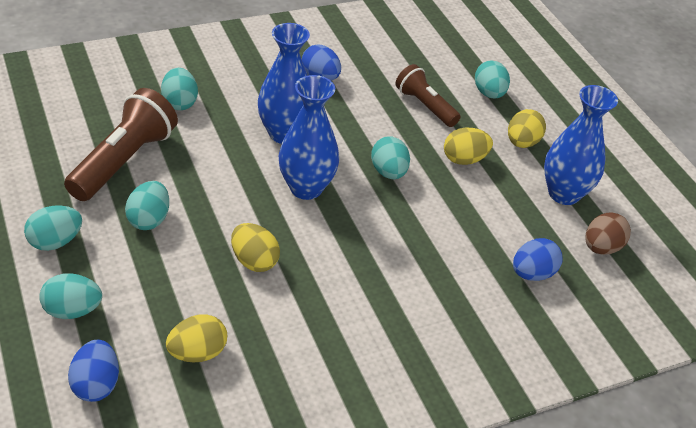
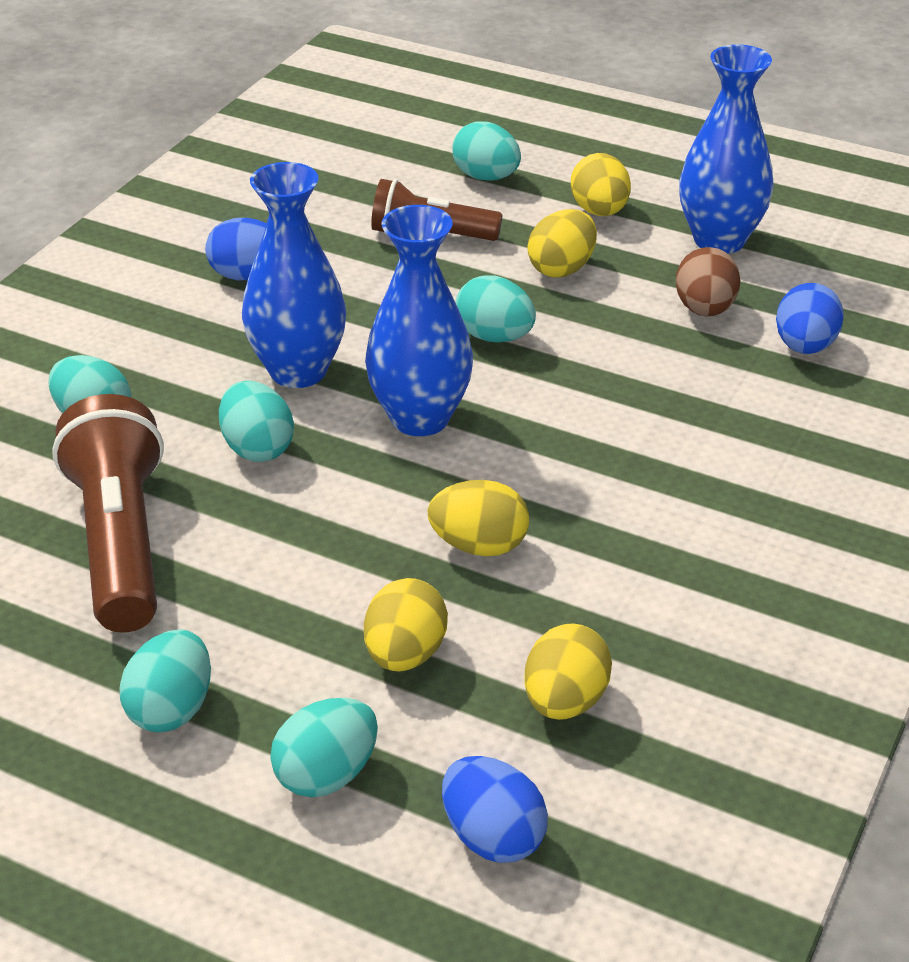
camera: 35 degrees left, 5 degrees down
(149, 219) = (266, 590): turquoise egg -> turquoise egg (257, 448)
(164, 285) = (405, 654): none -> yellow egg
(601, 247) = (833, 273): brown egg -> brown egg (704, 309)

